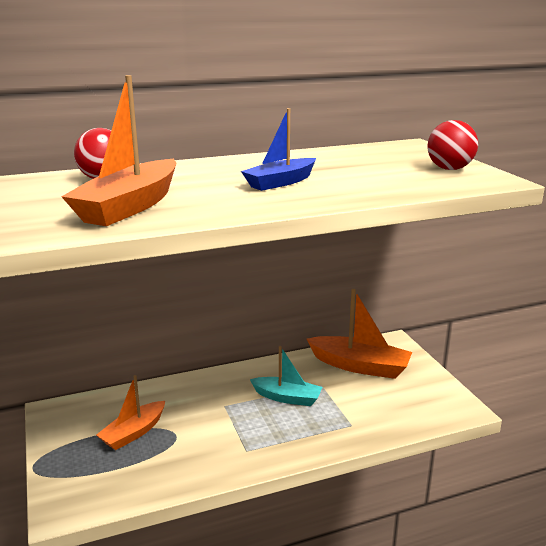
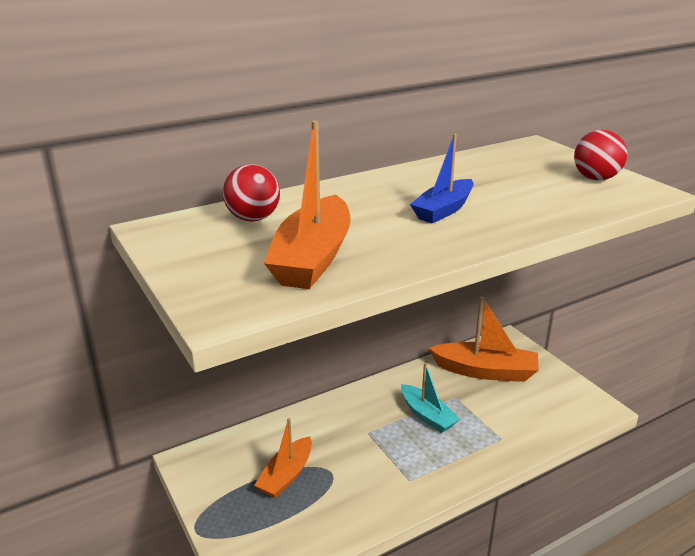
camera: 10 degrees left, 5 degrees up
(287, 397) = (427, 415): turquoise boat -> turquoise boat turned 45 degrees clockwise

